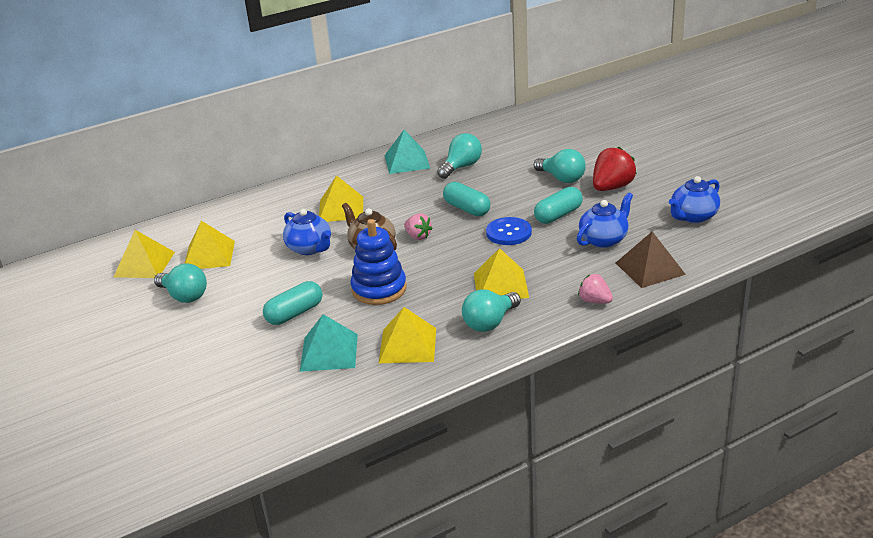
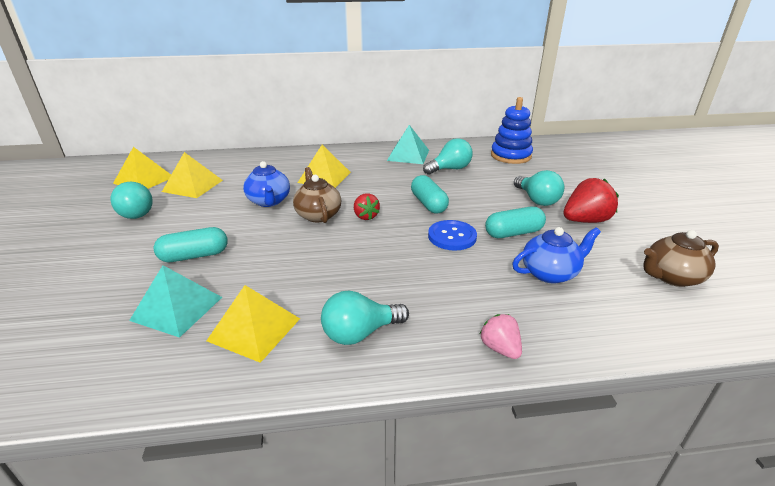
camera: 20 degrees right, 0 degrees up
(379, 289) = (287, 256): blue stacking toy -> blue stacking toy (510, 156)
(418, 236) = (365, 216): pink strawberry -> red strawberry
(501, 285) = (405, 290): yellow pyramid -> none
(650, 268) = (592, 326): brown pyramid -> none
(693, 217) = (671, 277): blue teapot -> brown teapot

